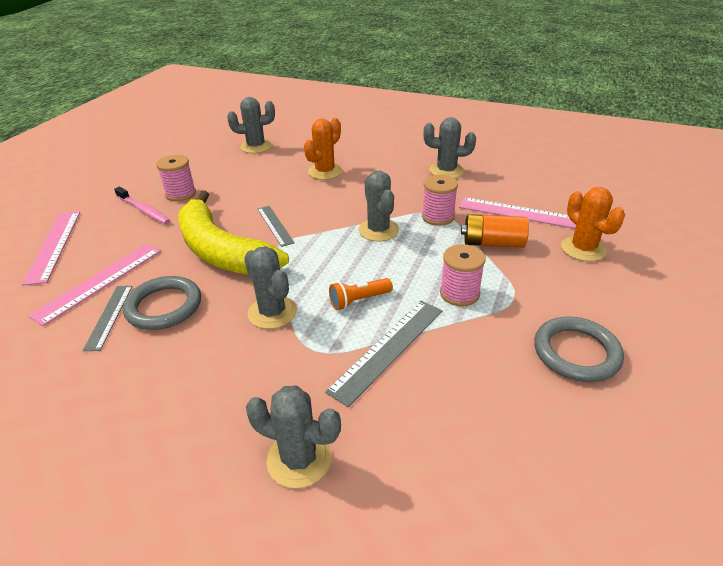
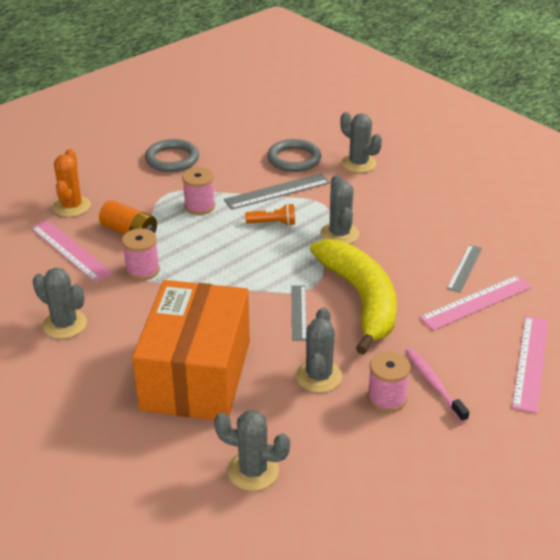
camera: 155 degrees left, 0 degrees up
(164, 306) = (420, 263): grey ring -> grey ring (294, 159)
(325, 172) = (196, 375): orange cactus -> orange box
(378, 230) = (208, 274): grey cactus -> grey cactus (318, 376)

